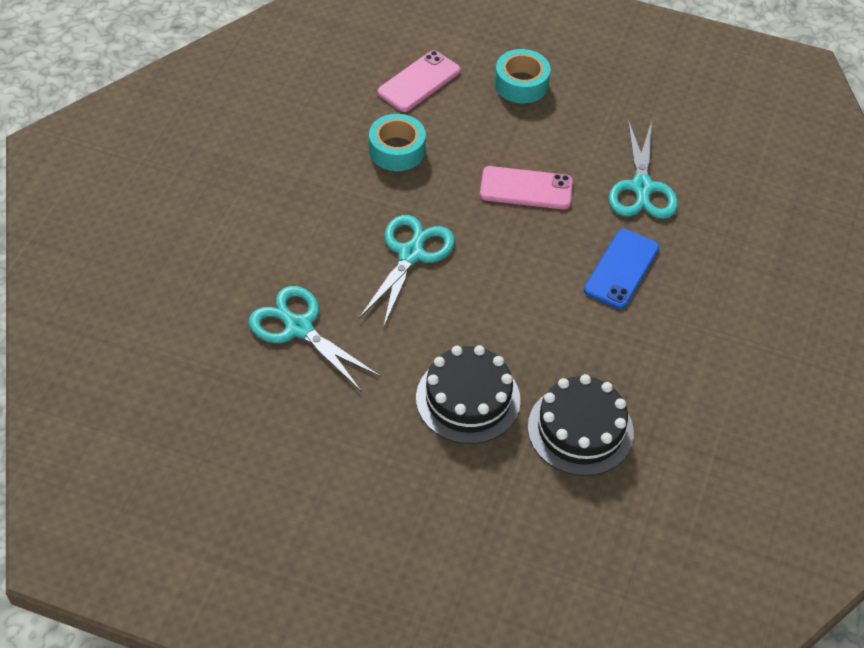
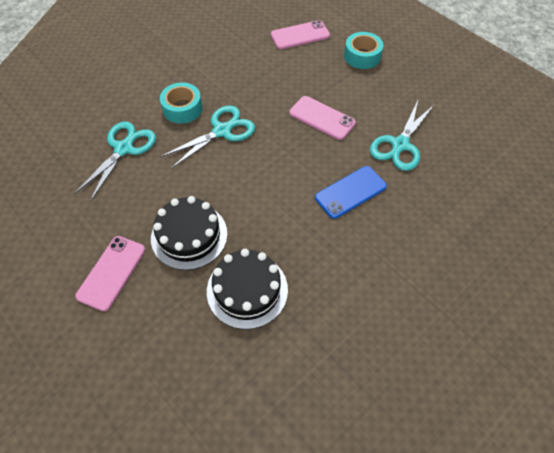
camera: 30 degrees right, 5 degrees up
(299, 328) = (124, 149): turquoise scissors -> turquoise scissors turned 45 degrees clockwise
(397, 150) = (258, 68): turquoise tape -> turquoise tape (182, 108)
(407, 480) = (112, 272): none -> pink phone

